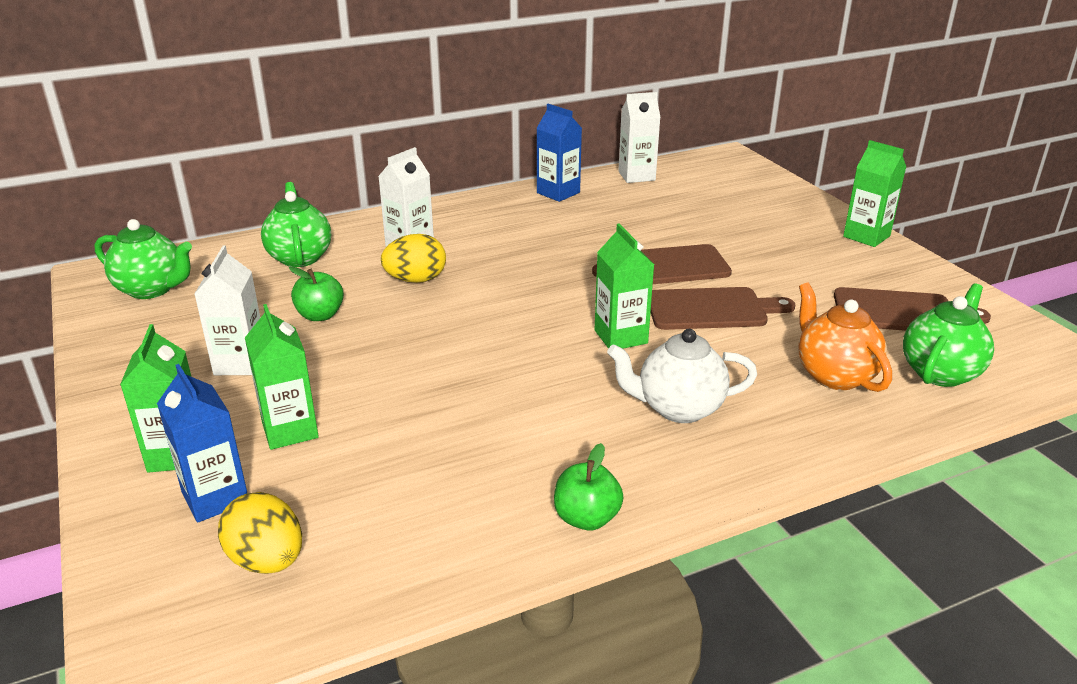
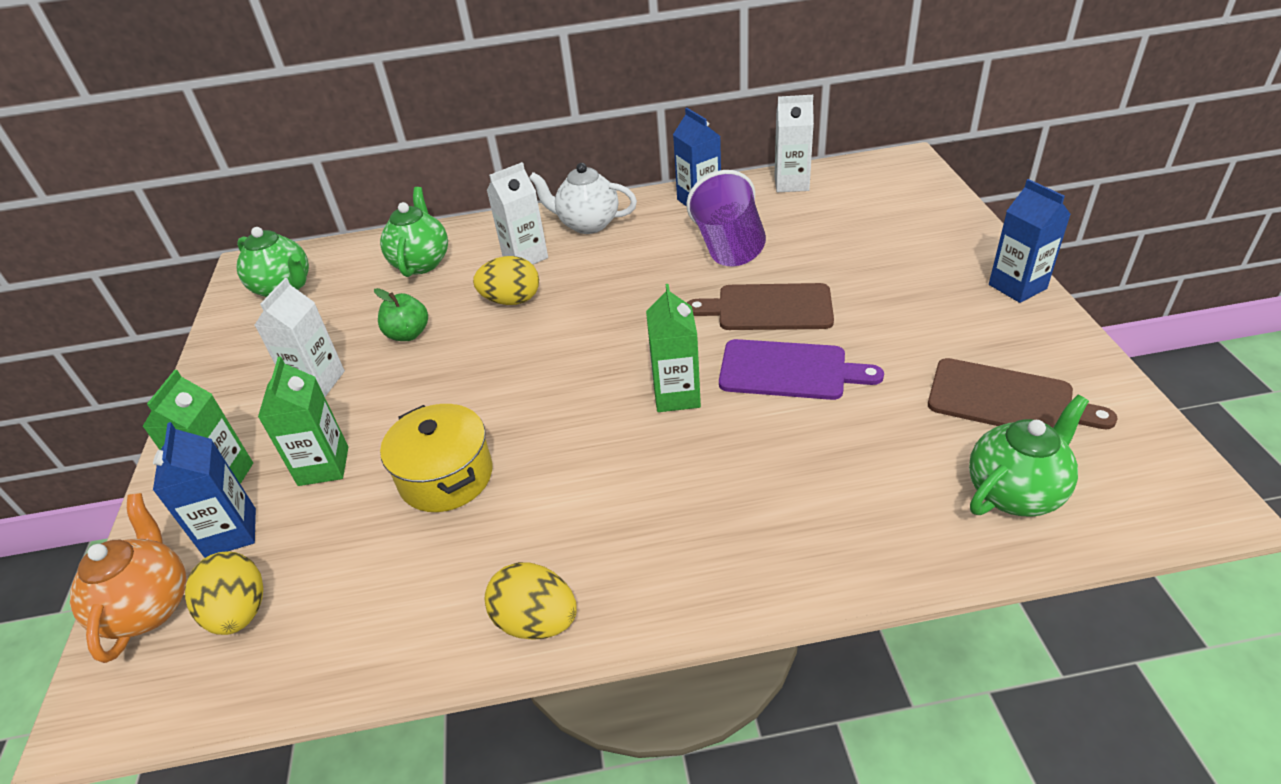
camera: 20 degrees right, 10 degrees up
(429, 422) = (446, 476): none -> yellow pot
(586, 518) = (536, 621): green apple -> yellow egg
(606, 225) = (729, 247): none -> purple cup
(678, 408) = (692, 497): white teapot -> white teapot (587, 224)
(711, 309) = (789, 370): brown cutting board -> purple cutting board
(834, 375) = (884, 478): orange teapot -> orange teapot (150, 607)
(866, 236) = (1017, 286): green carton -> blue carton

